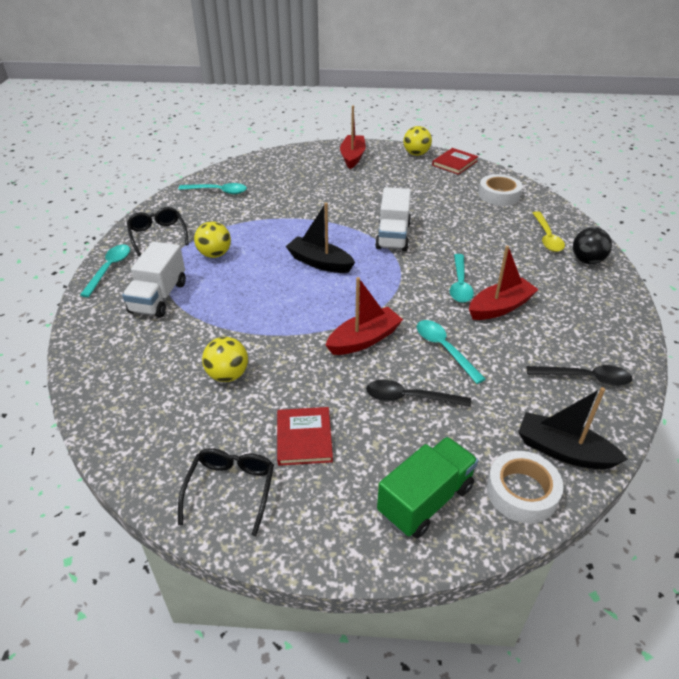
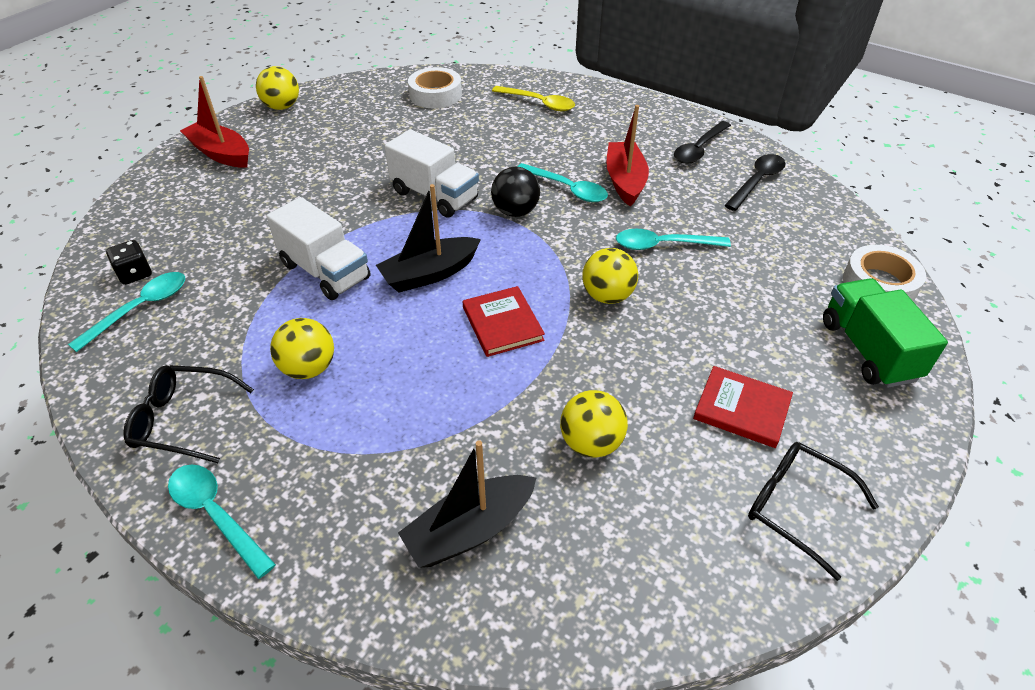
camera: 60 degrees left, 5 degrees up
(159, 297) = (358, 468): white truck -> white truck (325, 271)
(239, 179) = (135, 274): none -> black dice
(364, 339) = (607, 296): red boat -> yellow ball
(409, 398) = (722, 301): black spoon -> black spoon (699, 149)
(454, 163) = (338, 91): red book -> red book (502, 324)
(563, 451) = (840, 237): black boat -> black boat (470, 530)
(587, 260) = (596, 101): black ball -> black ball (515, 211)

